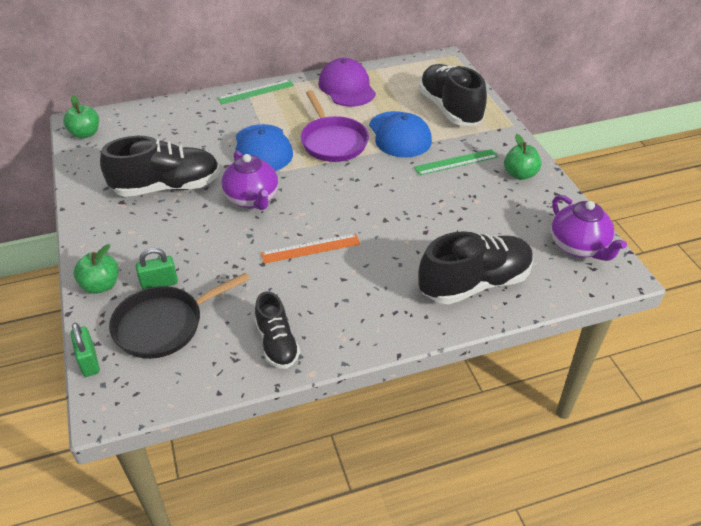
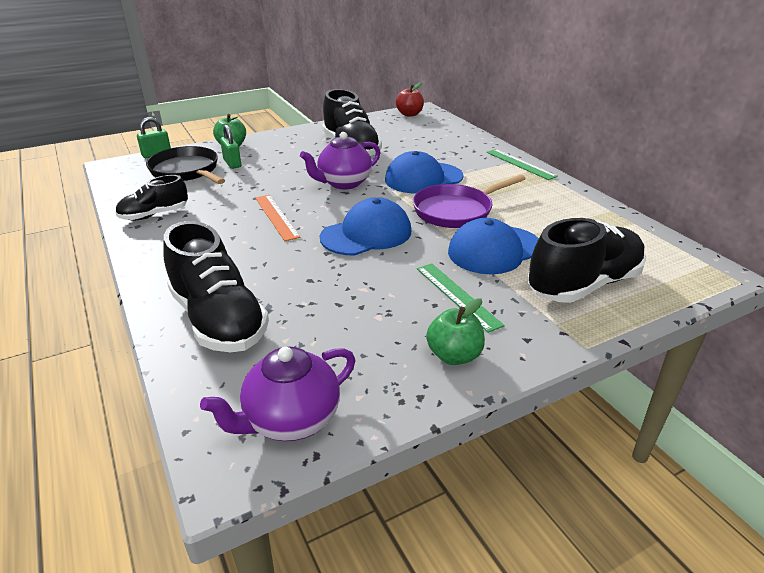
camera: 80 degrees right, 10 degrees down
(85, 134) = (409, 114): green apple -> red apple
(347, 87) = (571, 208): purple cap -> none
(359, 194) = (366, 234): none -> blue cap

